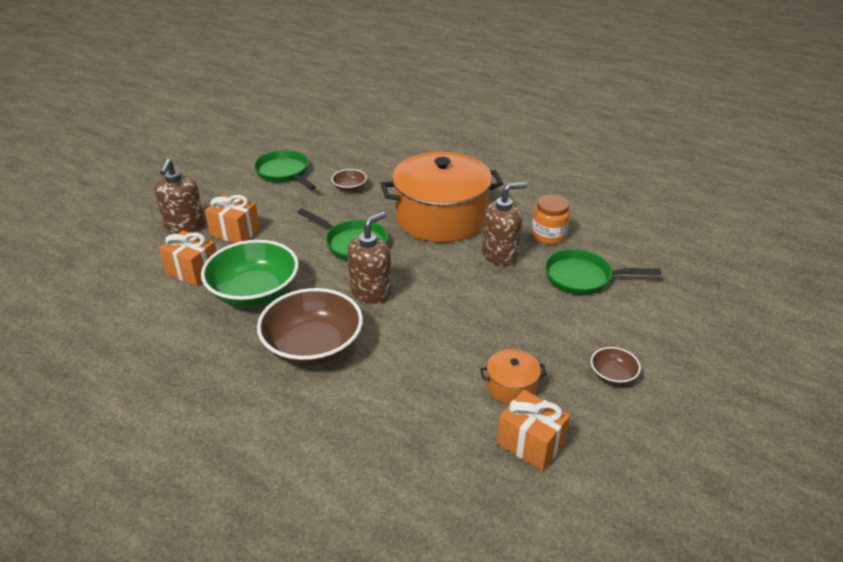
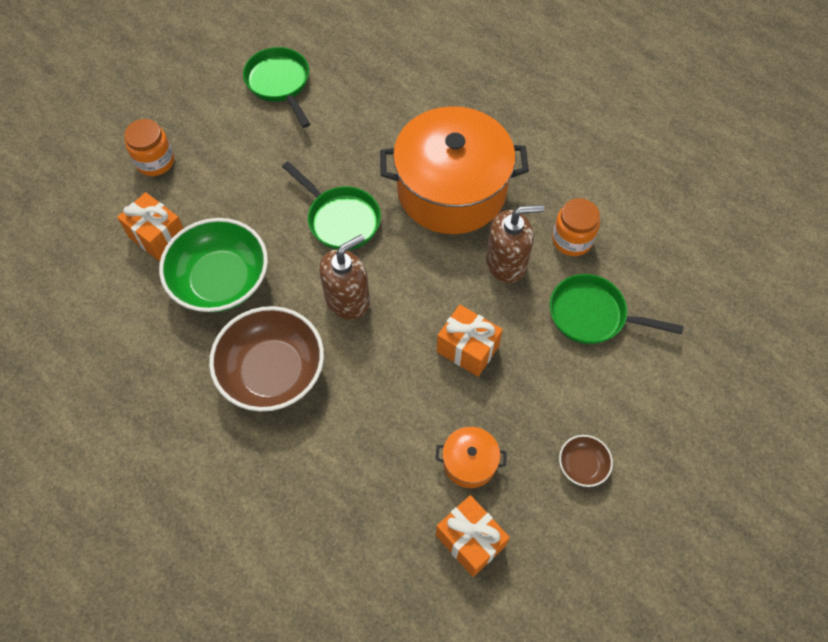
camera: 10 degrees right, 25 degrees up
(184, 226) = (155, 161): brown soap dispenser -> orange jar
(235, 232) = (210, 180): orange gift -> orange gift (467, 349)
(349, 188) = (353, 121): brown bowl -> none

